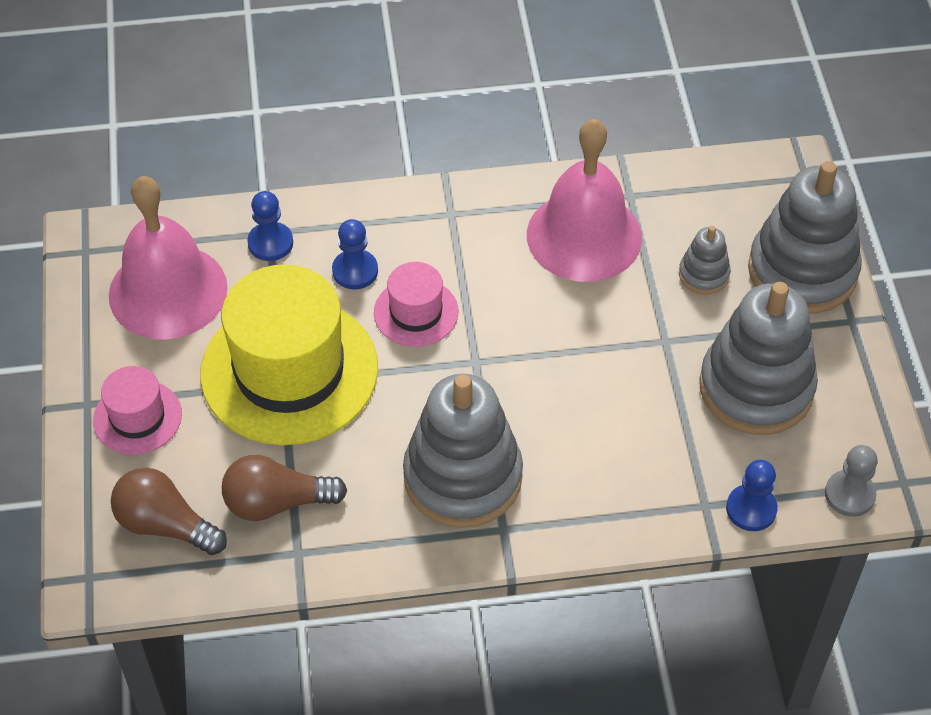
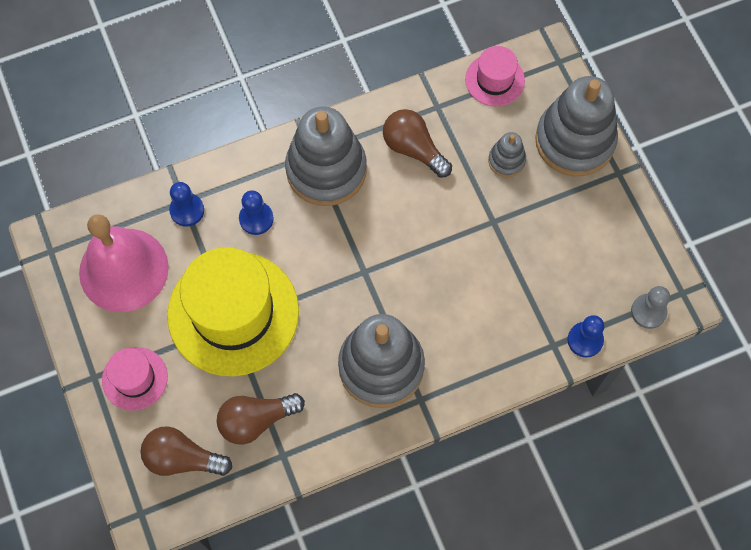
camera: 15 degrees left, 15 degrees up
(416, 312) = (310, 242): pink hat -> pink hat (494, 80)
(584, 236) = (413, 149): pink bell -> brown light bulb
(756, 388) = (565, 244): grey stacking toy -> grey stacking toy (326, 170)

